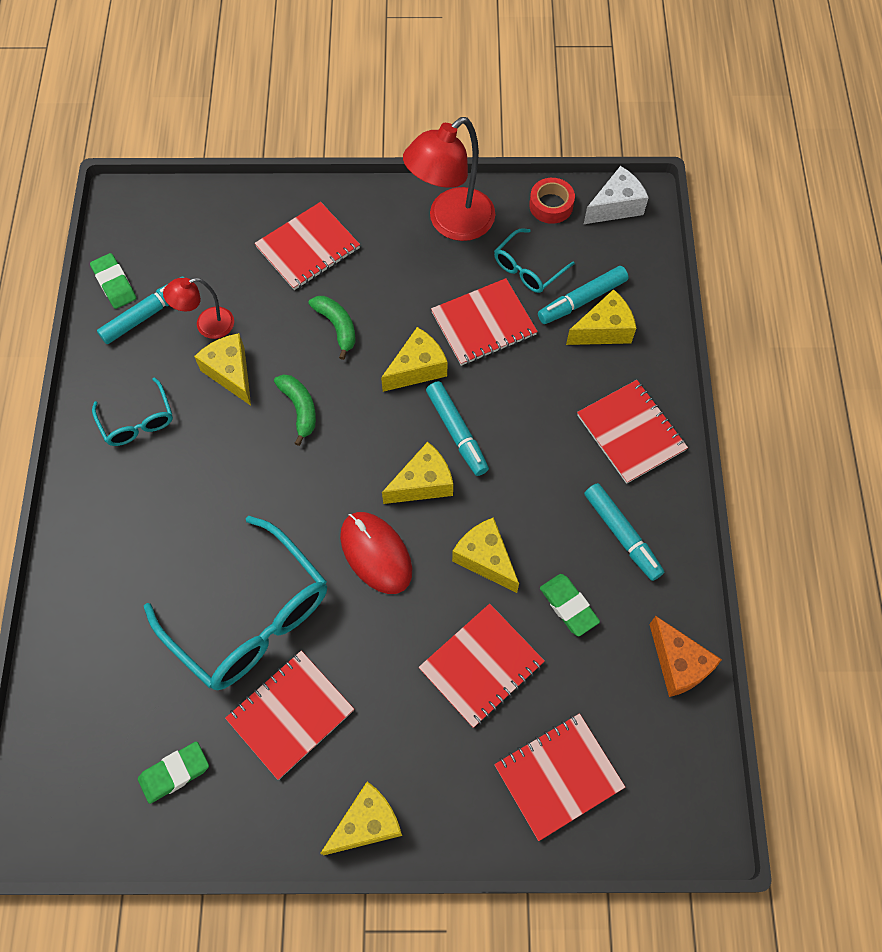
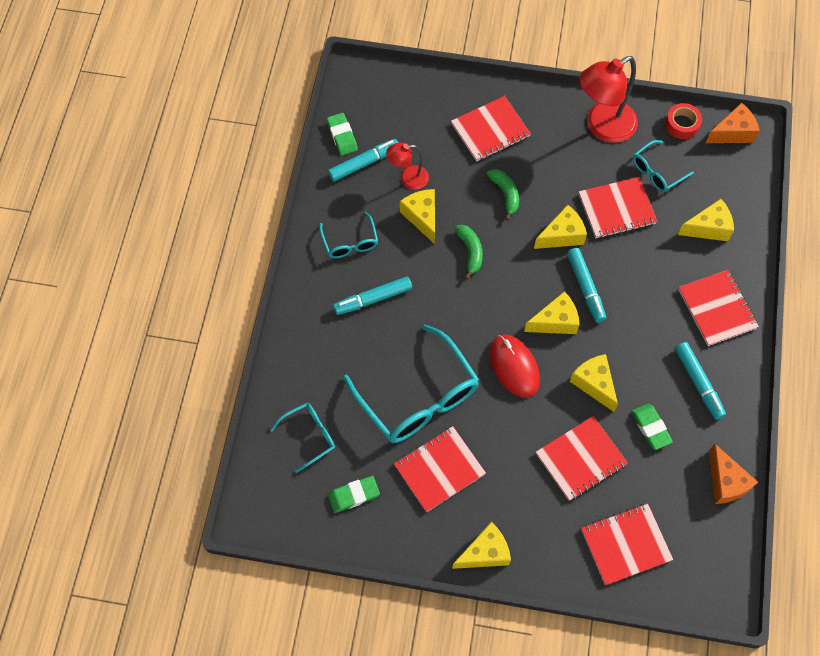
camera: 10 degrees right, 0 degrees up
(104, 698) = (309, 436): none -> turquoise glasses
(582, 300) = (695, 202): turquoise marker -> turquoise marker (373, 299)
(615, 206) = (732, 133): white cheese -> orange cheese

